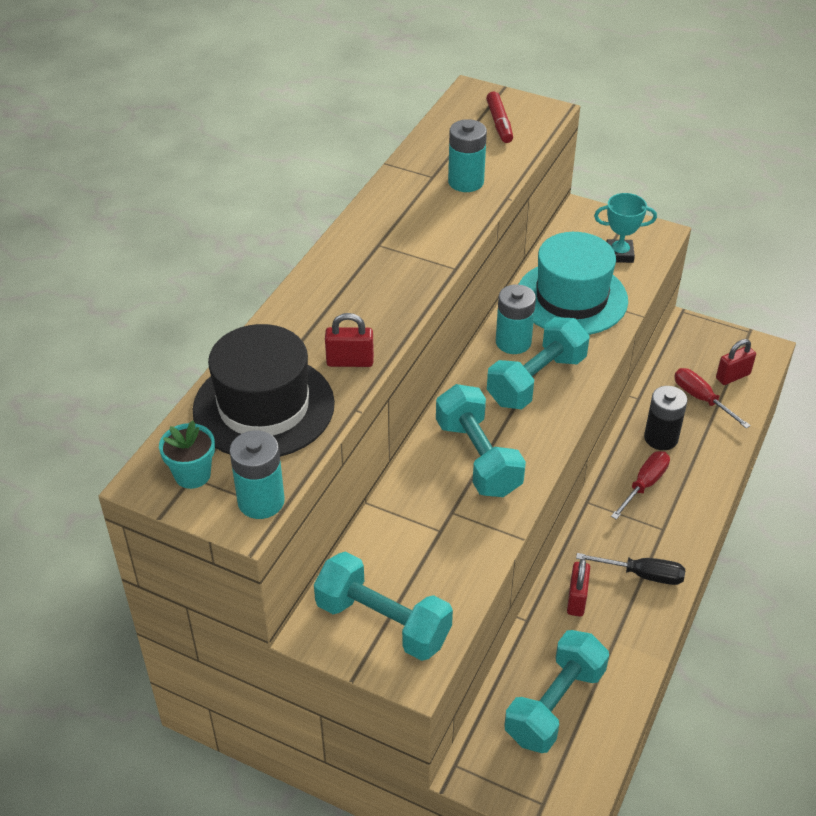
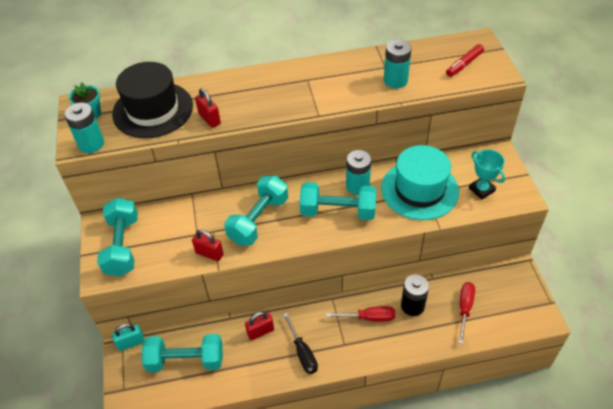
camera: 55 degrees right, 5 degrees up
(471, 756) = (131, 343): none -> turquoise padlock
(733, 376) = (501, 314): red padlock -> red padlock (209, 254)

